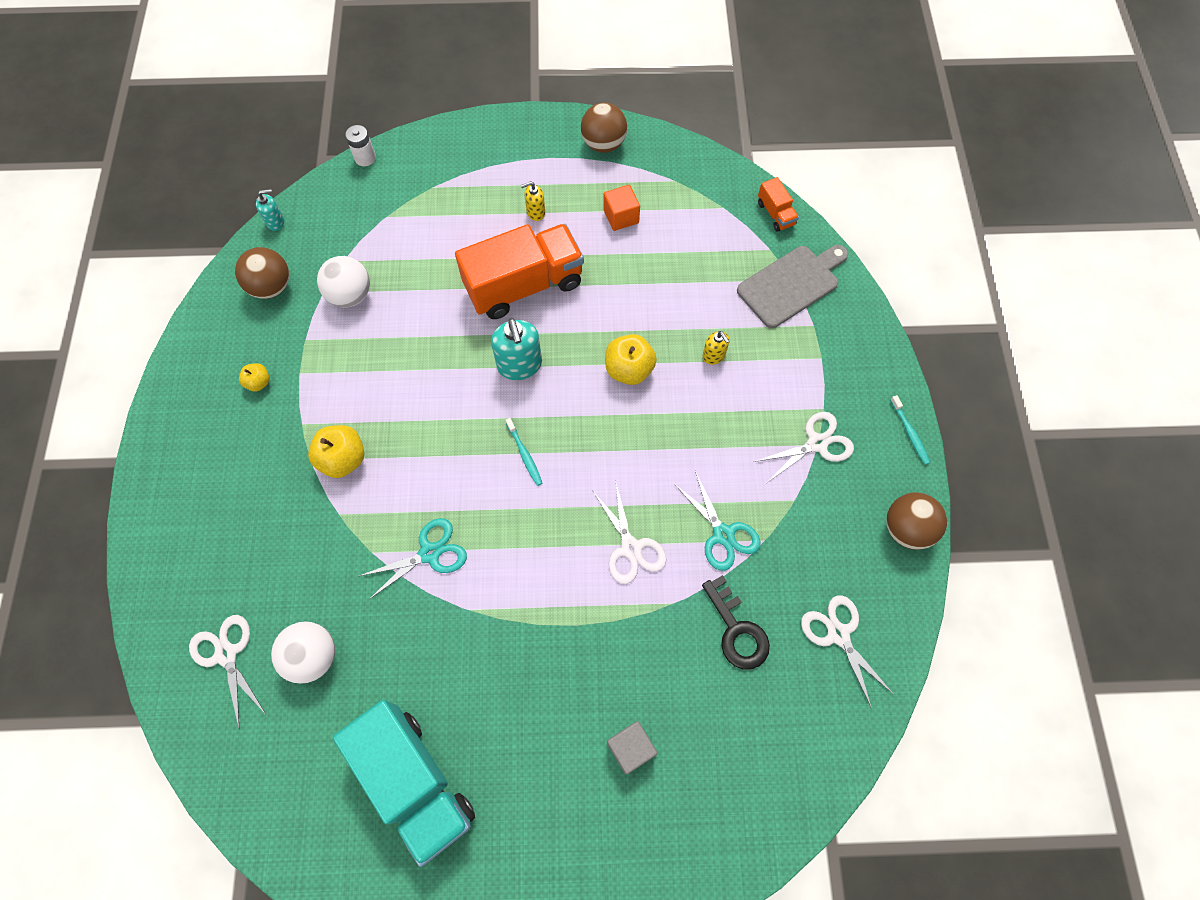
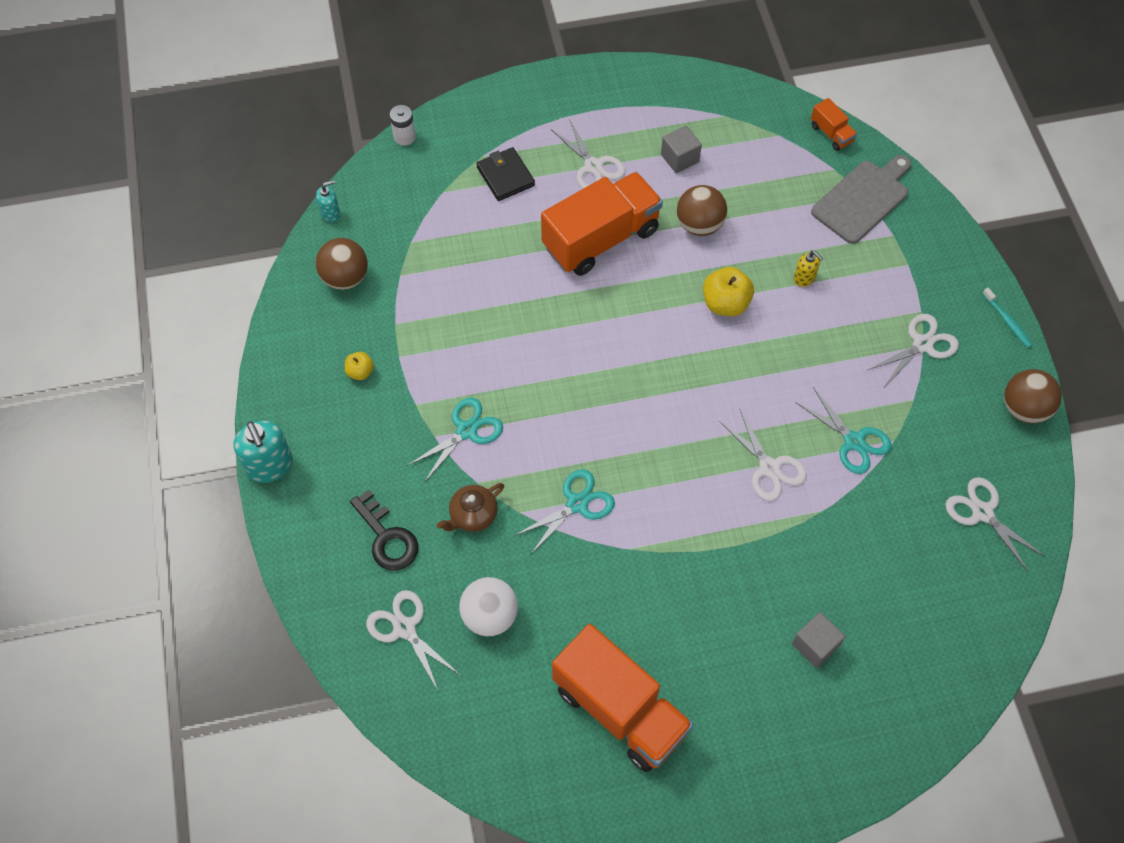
camera: 10 degrees left, 5 degrees down
(325, 547) = (472, 515): none -> brown teapot
(343, 459) = (466, 431): yellow apple -> turquoise scissors
(350, 295) = (428, 274): white ball -> none
(414, 782) = (620, 709): turquoise truck -> orange truck
(449, 210) = (505, 176): none -> black wallet
(520, 365) = (617, 315): turquoise soap dispenser -> turquoise soap dispenser (270, 466)
(524, 455) = (644, 399): turquoise toothbrush -> none
(535, 212) = (593, 166): yellow soap dispenser -> white scissors
(603, 144) = (644, 89): brown ball -> brown ball (699, 225)
(621, 216) = (679, 158): orange cube -> grey cube
(737, 630) = (887, 524): black key -> black key (387, 537)

